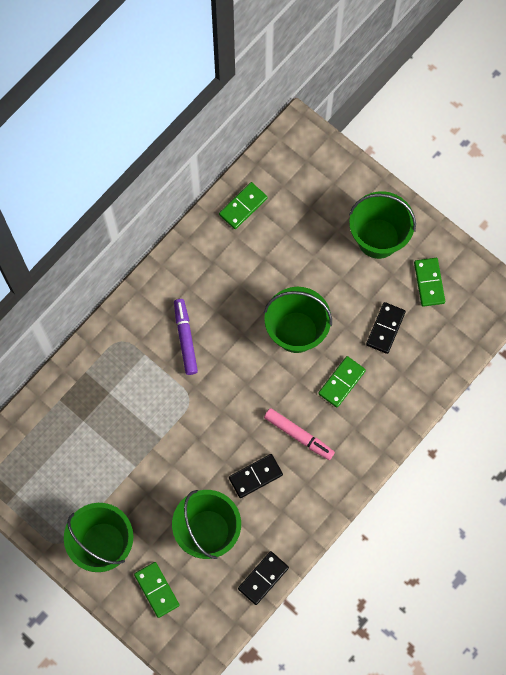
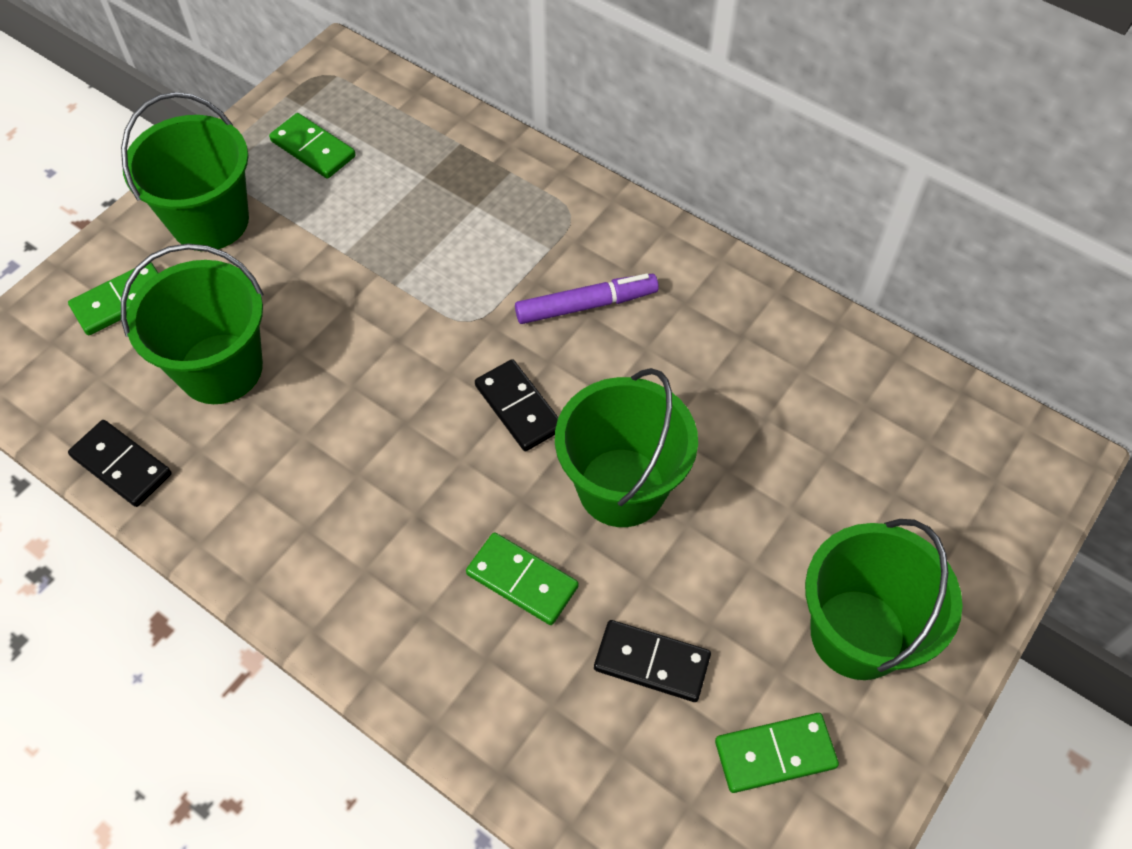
camera: 85 degrees right, 15 degrees down
(243, 206) = (866, 376): green domino -> green domino (313, 149)
(255, 476) = (322, 438): black domino -> black domino (518, 407)
(299, 435) = (405, 507): pink marker -> none

